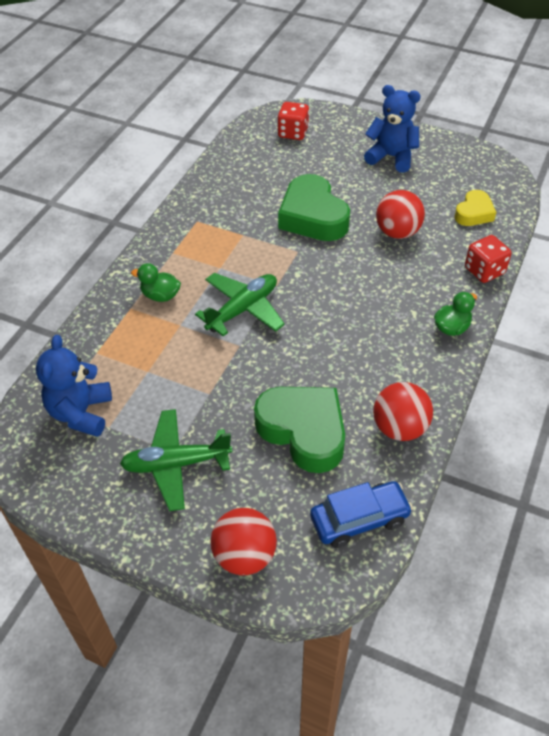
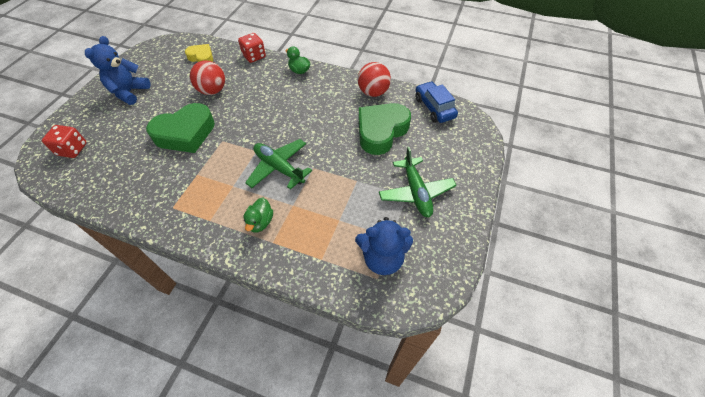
camera: 95 degrees left, 5 degrees up
(244, 555) = (469, 153): red ball -> none

